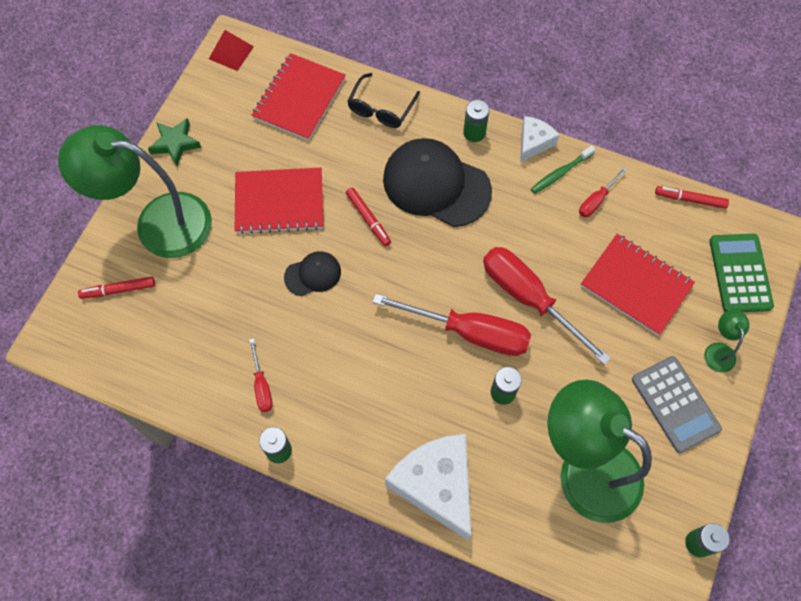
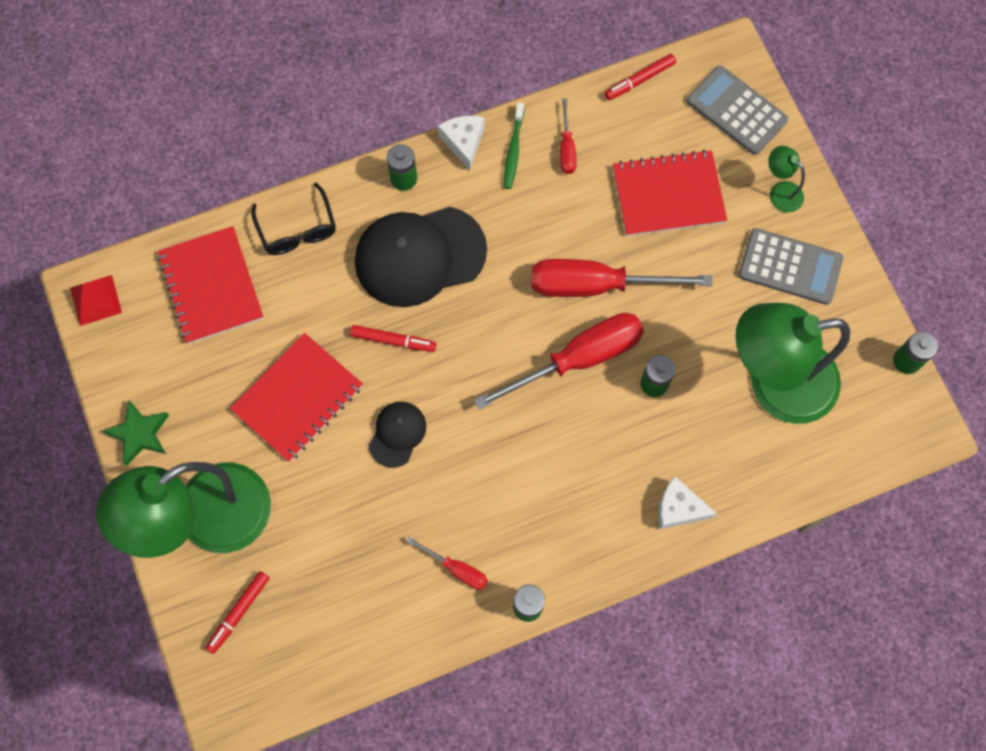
camera: 45 degrees left, 5 degrees up
(436, 485) = (678, 508): white cheese -> white cheese, size x0.51
(740, 273) = (736, 111): green calculator -> grey calculator

